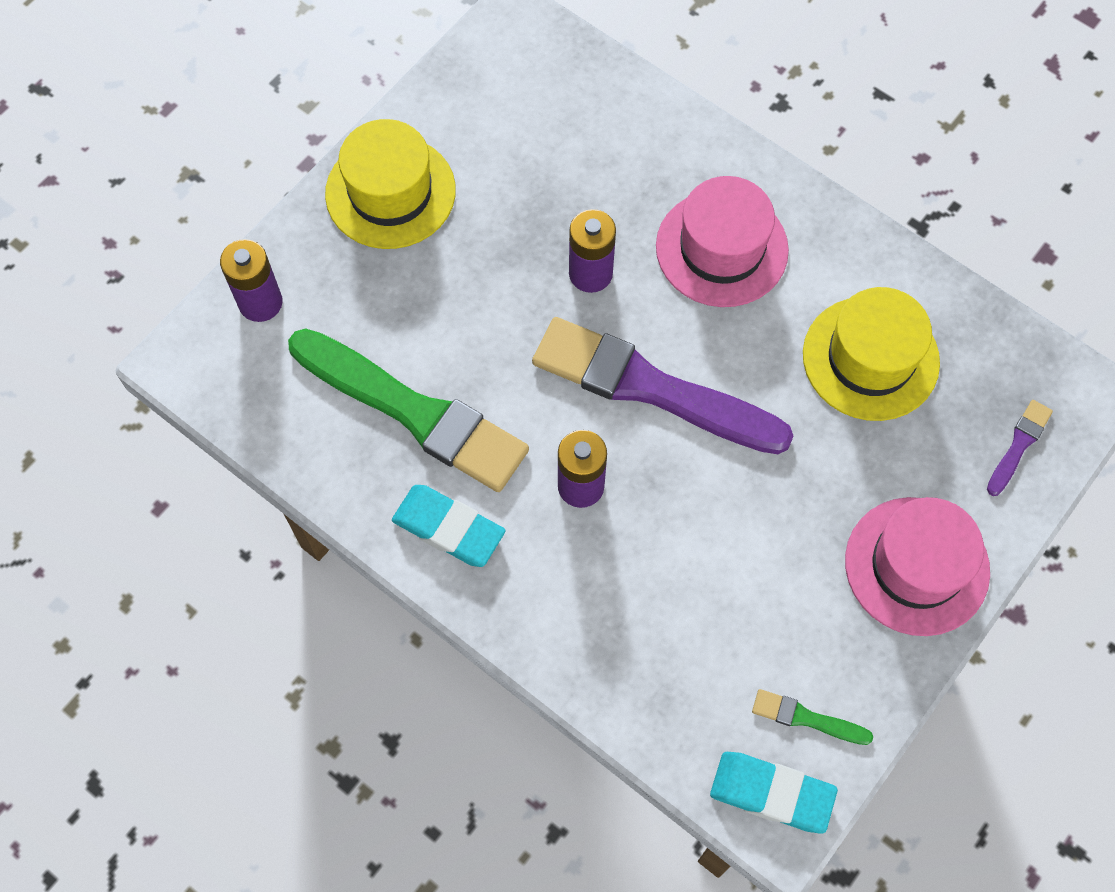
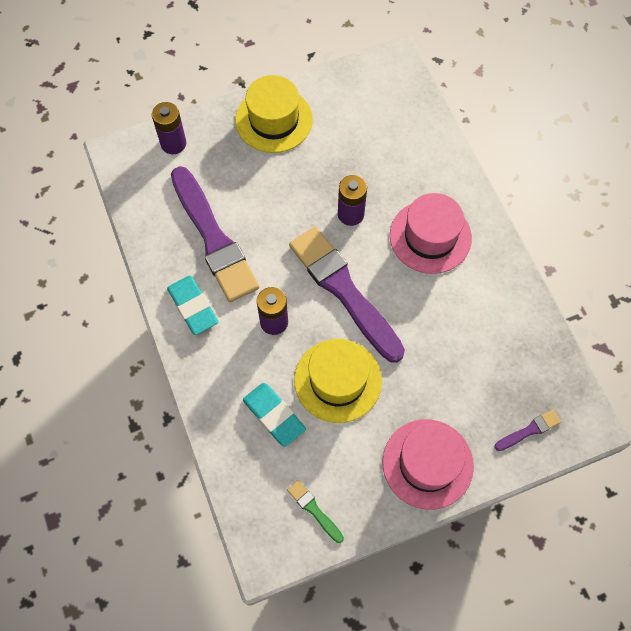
camera: 30 degrees right, 0 degrees up
(414, 412) = (214, 238): green brush -> purple brush
(772, 793) = (270, 538): turquoise eraser -> turquoise eraser (274, 415)
(870, 358) = (475, 338): yellow hat -> yellow hat (338, 380)

